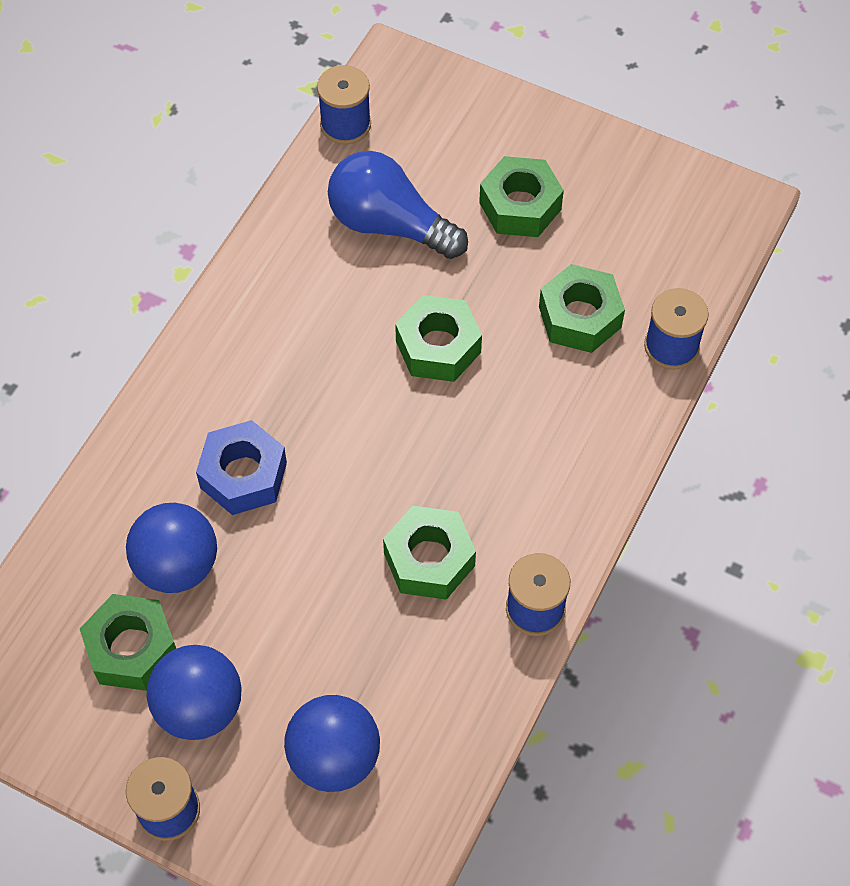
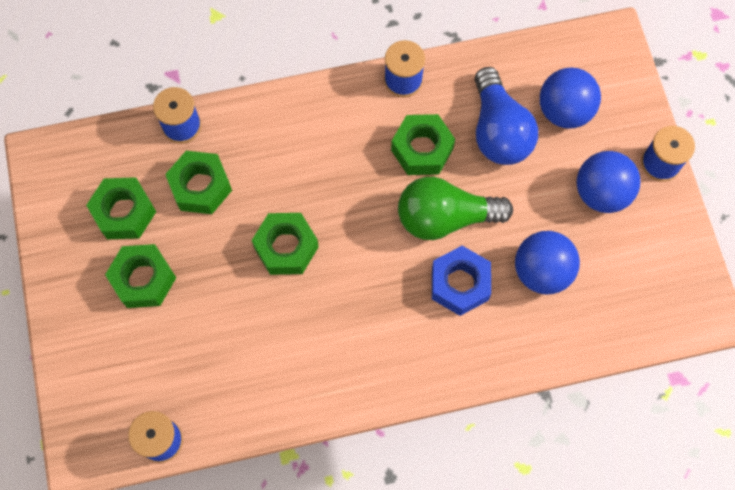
camera: 130 degrees left, 10 degrees up
(132, 648) = (605, 253): green nut -> green nut (124, 212)
(328, 519) = (445, 217): none -> green light bulb
(389, 224) = (220, 346): blue light bulb -> blue light bulb (498, 131)

